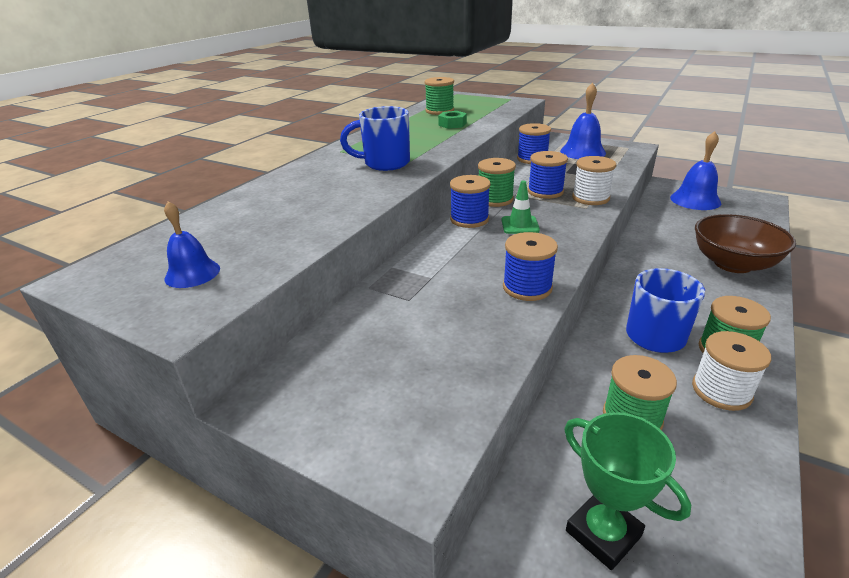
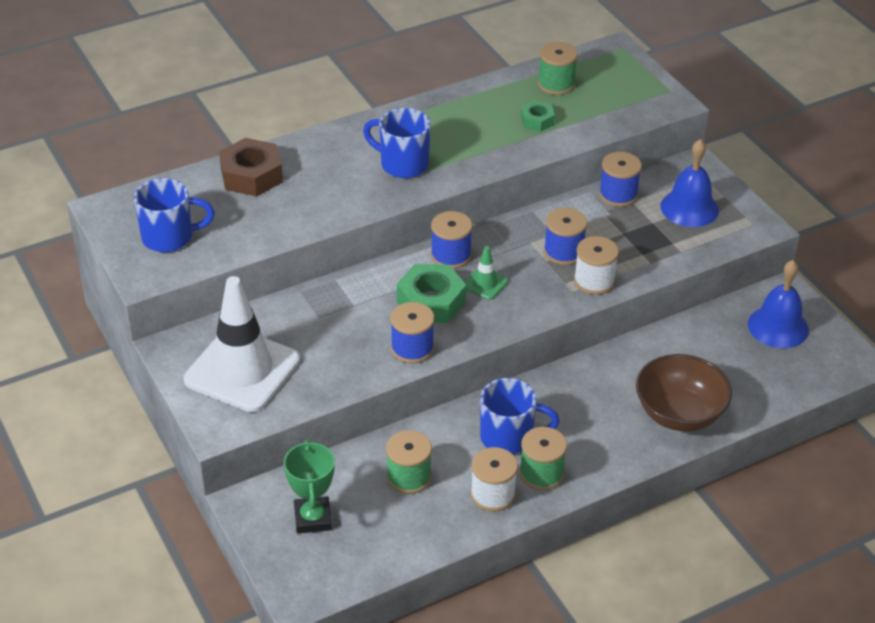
camera: 30 degrees right, 10 degrees up
(192, 273) = (170, 237): blue bell -> blue mug
(251, 205) = (251, 175): none -> brown nut
(377, 384) = (242, 370): none -> white traffic cone
(495, 199) = (503, 240): green spool -> none
(495, 250) = (431, 301): none -> green nut

